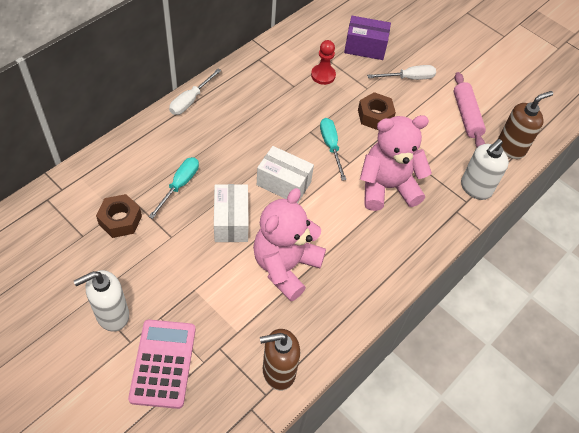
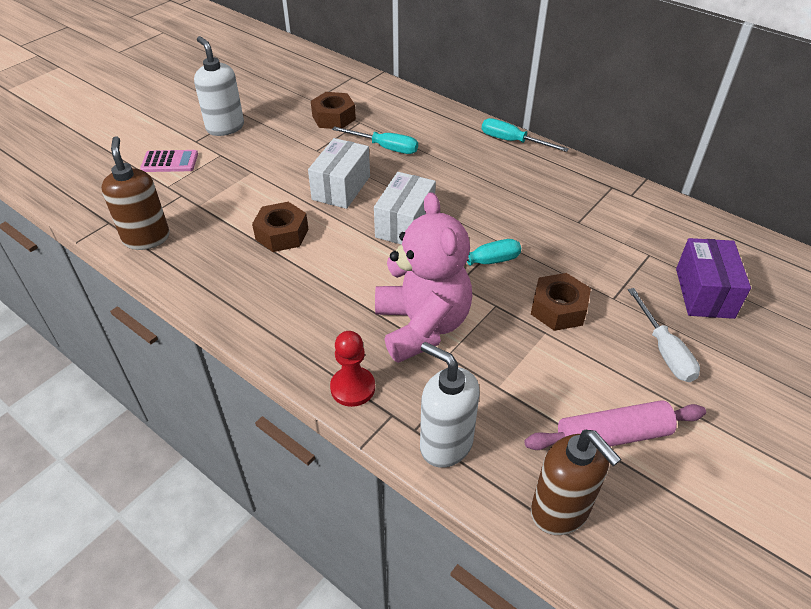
camera: 90 degrees right, 10 degrees down
(163, 363) = (170, 162): pink calculator -> pink calculator, size x0.60
(190, 100) = (512, 141): white screwdriver -> turquoise screwdriver
(231, 221) = (341, 188): white box -> white box turned 60 degrees counterclockwise
(285, 266) = (282, 234): pink teddy bear -> brown nut
(323, 75) = (614, 249): red pawn -> red pawn (352, 388)

